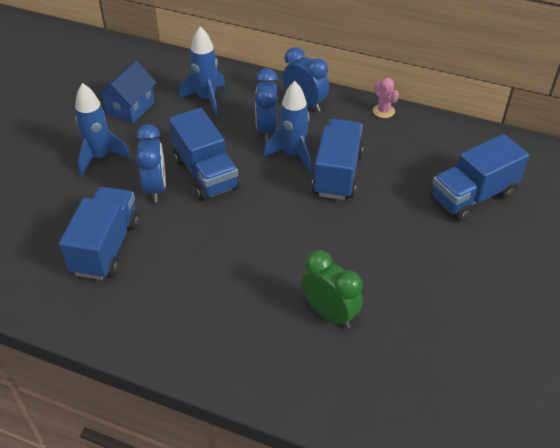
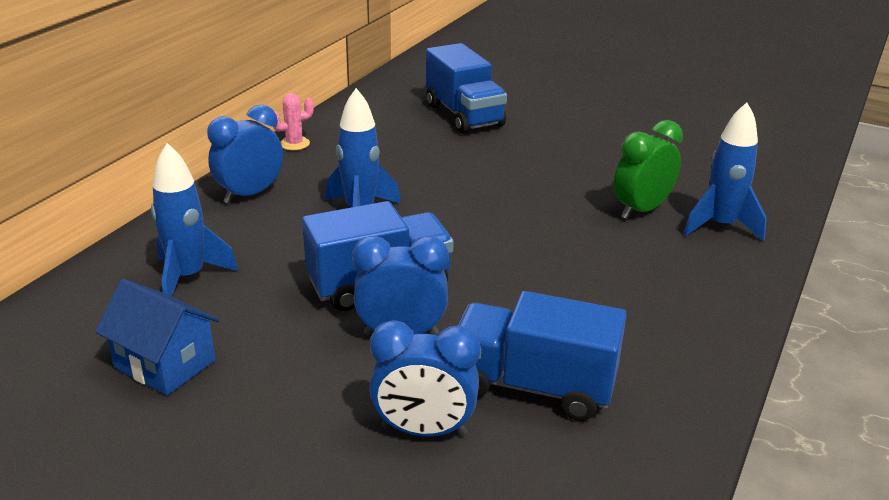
camera: 85 degrees left, 15 degrees down
(100, 157) = (300, 400): blue rocket -> blue rocket (720, 226)
(267, 129) = (294, 228): blue clock -> blue clock (424, 430)
(337, 174) = (407, 185): blue truck -> none

